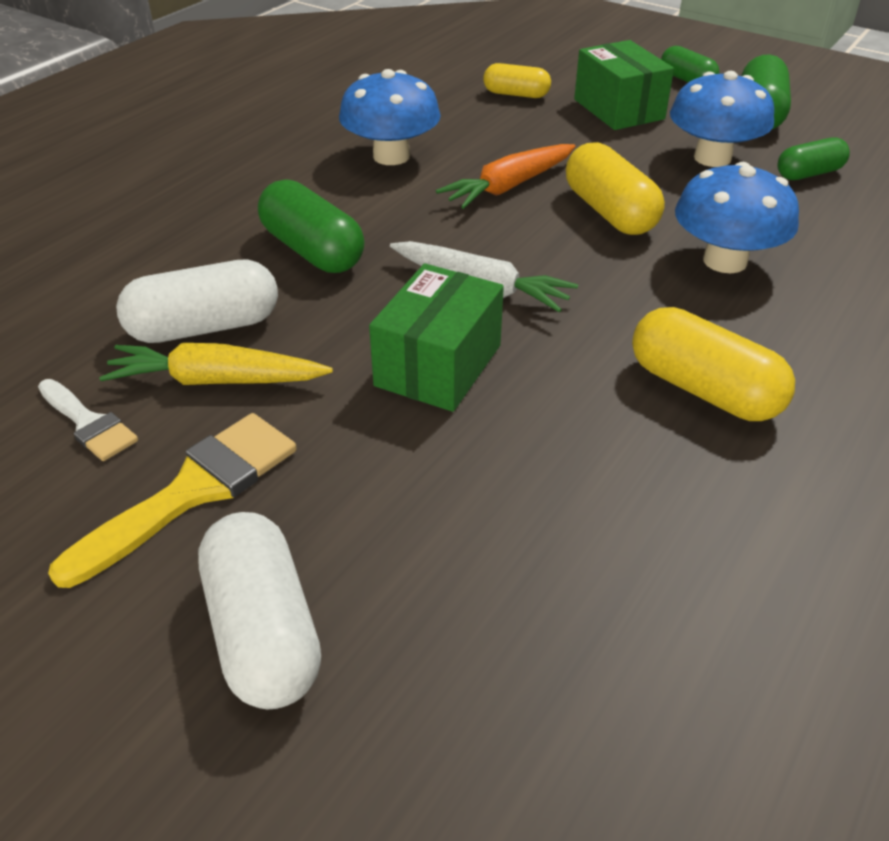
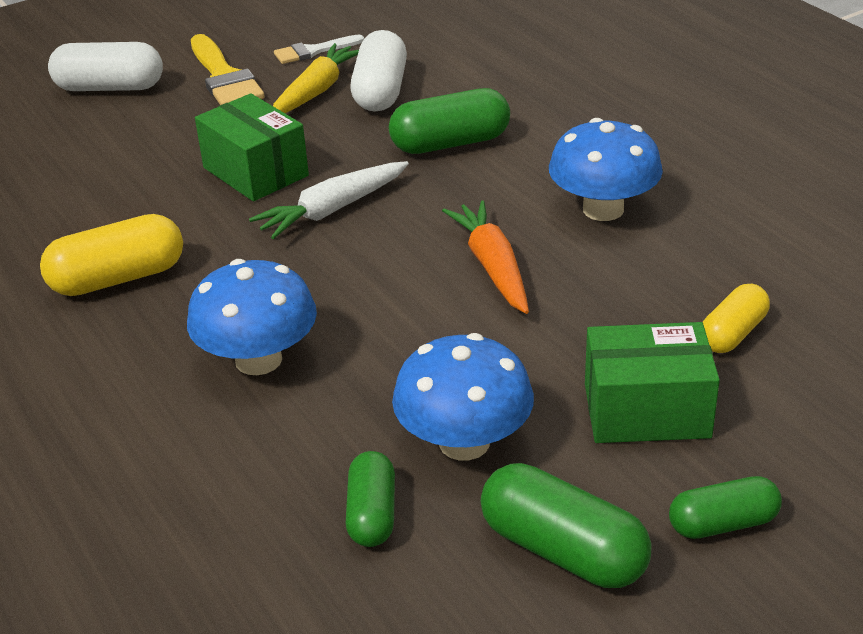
camera: 115 degrees right, 5 degrees down
(609, 212) = (398, 316): yellow capsule -> none

